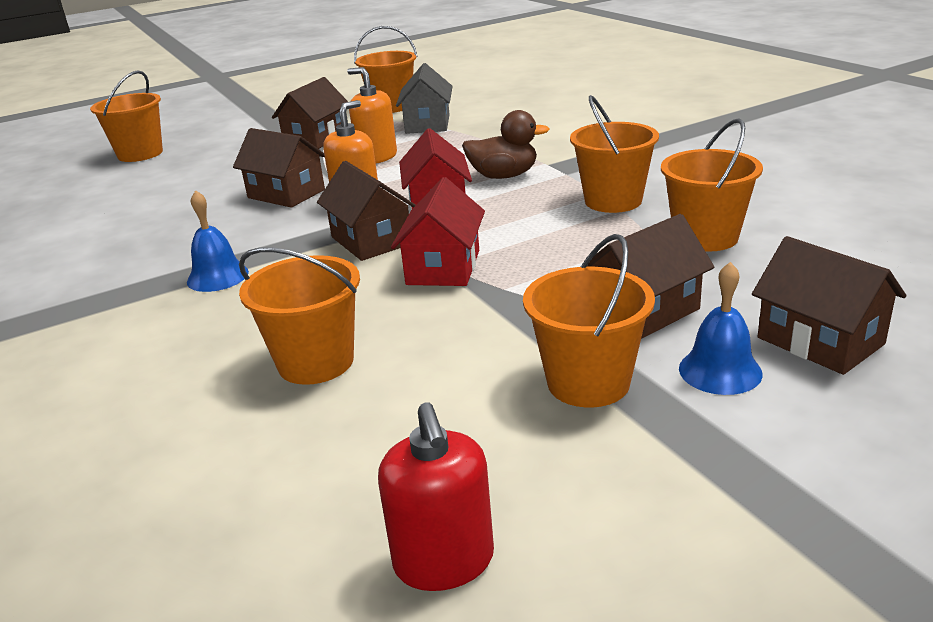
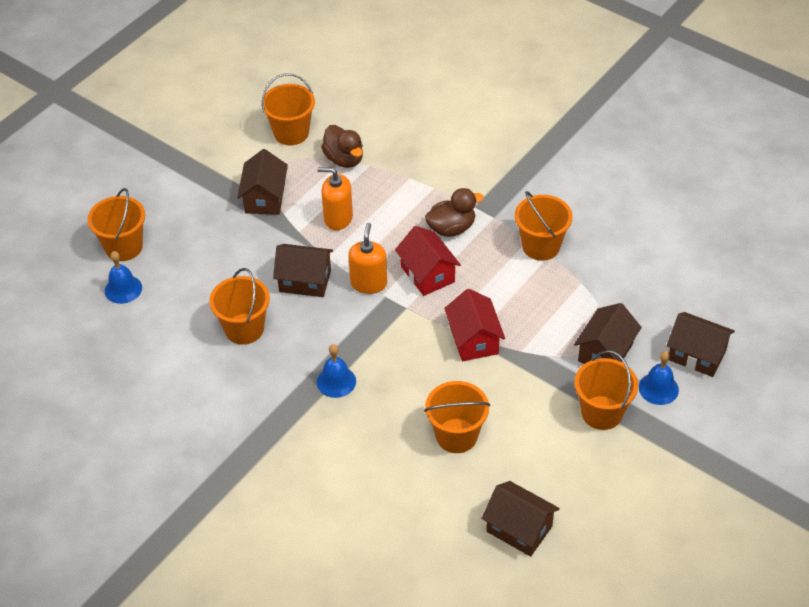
camera: 25 degrees left, 20 degrees up
(98, 178) = (123, 289): none -> blue bell
(371, 240) = (409, 323): brown house -> brown house (519, 529)
(427, 124) = (344, 159): grey house -> brown duck
(444, 561) = (593, 527): red soap dispenser -> none
(705, 237) = (612, 276): orange bucket -> orange bucket (244, 329)

